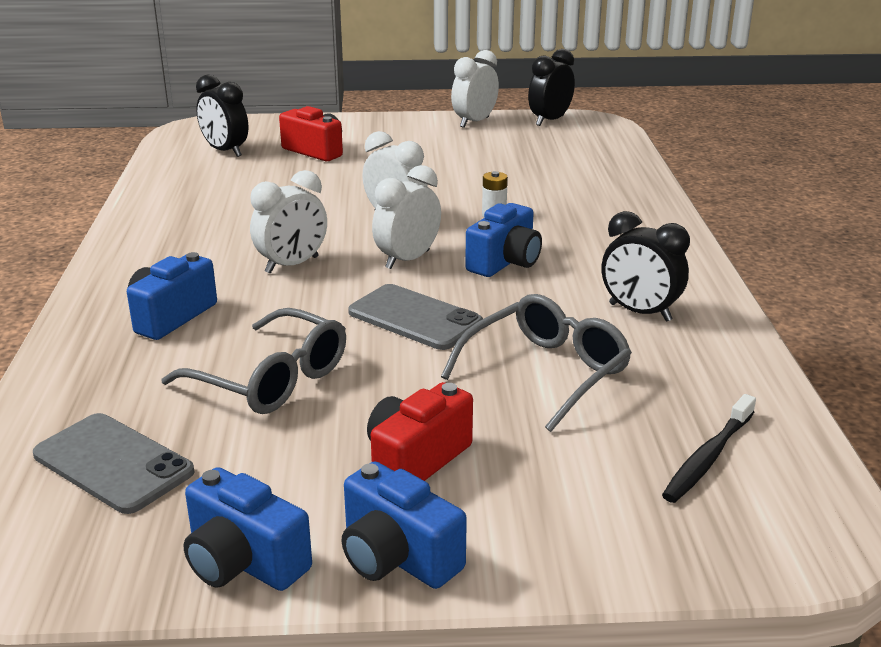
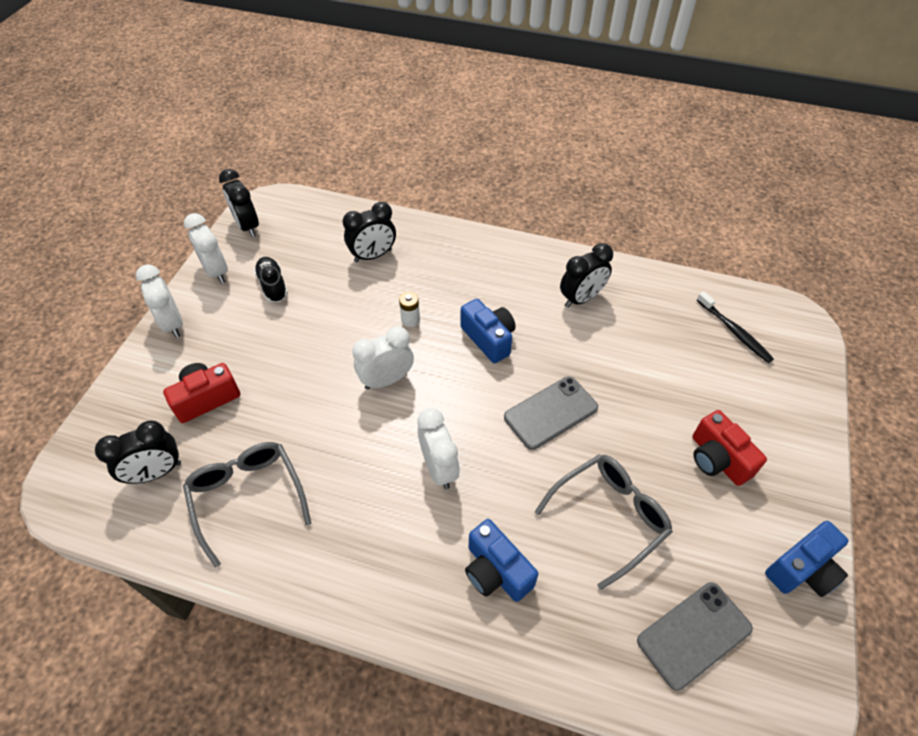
camera: 70 degrees left, 25 degrees up
(397, 557) = (803, 492): blue camera -> none
(407, 260) = (461, 392): white clock -> white clock (172, 323)
(479, 146) = (273, 286): none -> black shoe
(546, 372) = (638, 367): grey glasses -> grey glasses (247, 497)
(573, 180) = (373, 256): none -> black clock

